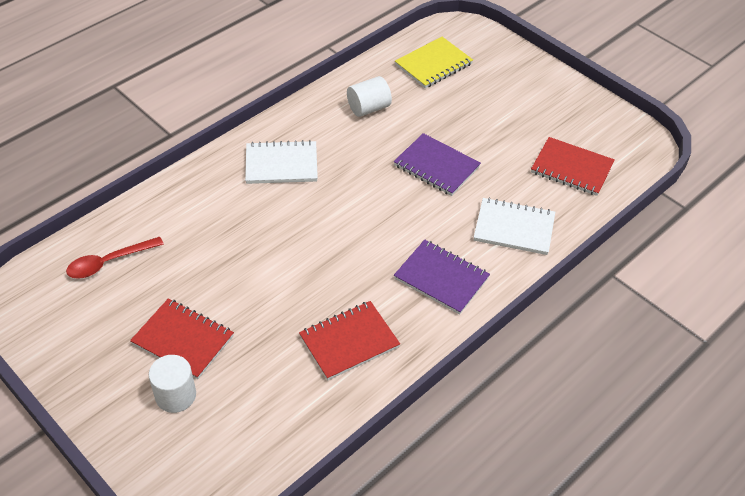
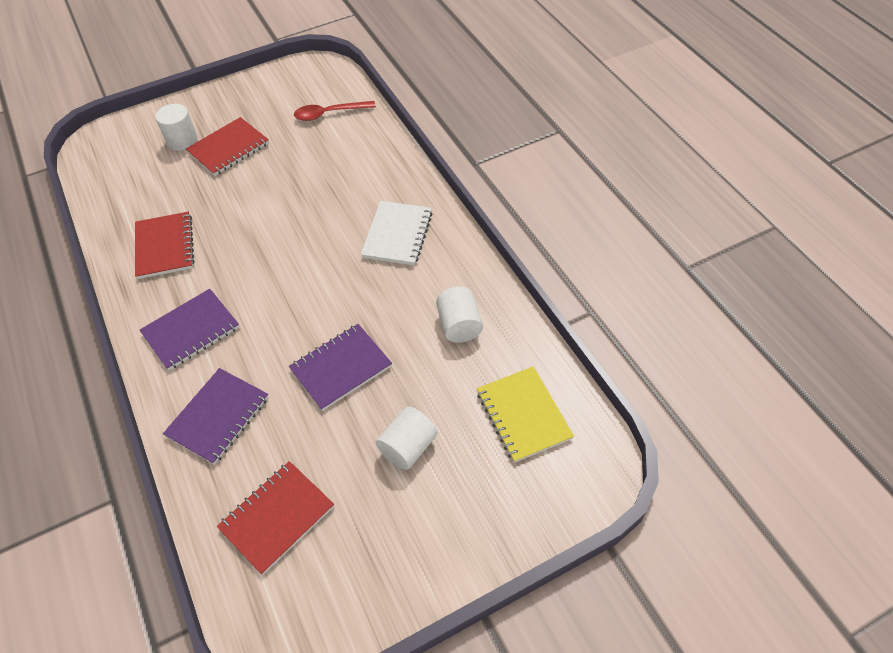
camera: 110 degrees right, 5 degrees up
(108, 262) = (329, 114): red spoon -> red spoon turned 90 degrees counterclockwise
(485, 115) = (408, 447): none -> white cylinder
(514, 228) = (218, 417): white notebook -> purple notebook

